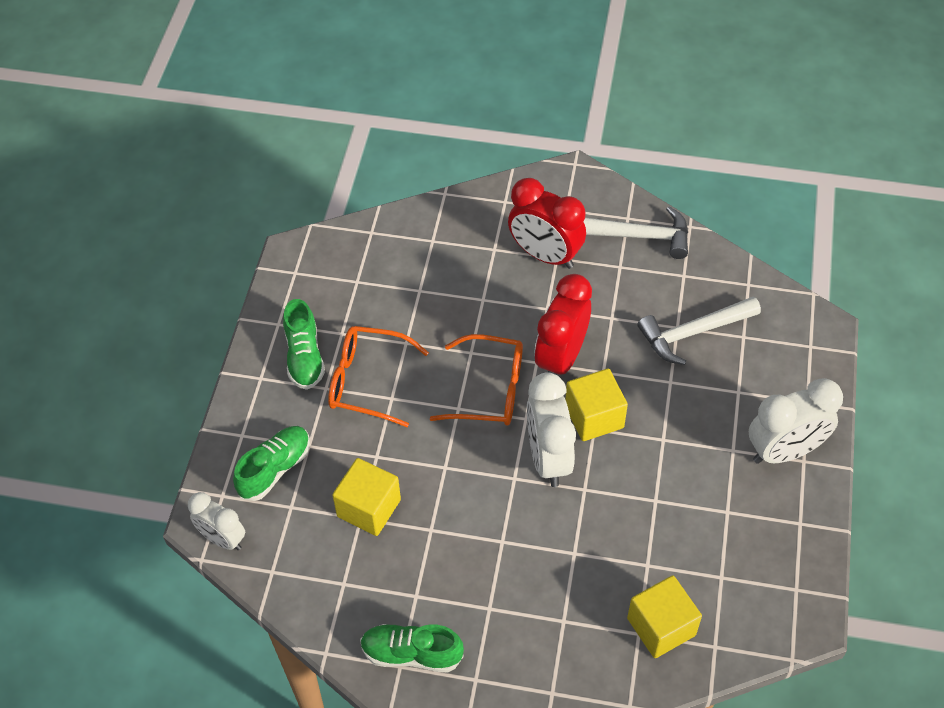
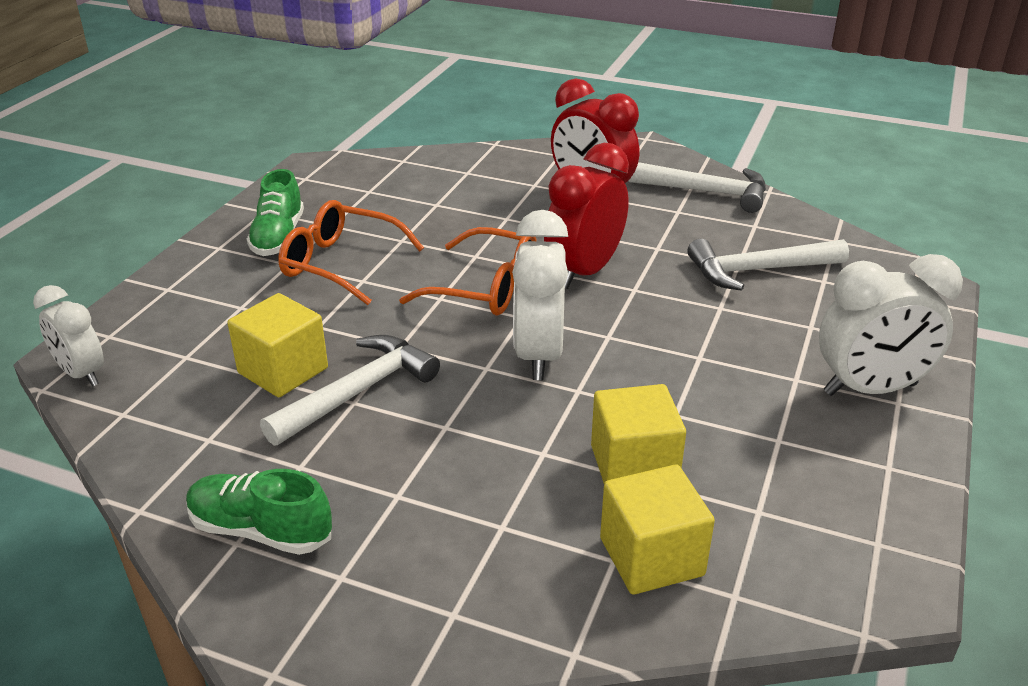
camera: 10 degrees right, 20 degrees down
(275, 469) = (187, 321): green shoe -> none
(430, 519) = (358, 392): none -> white hammer
(594, 417) = (611, 325): yellow cube -> yellow cube (634, 466)

